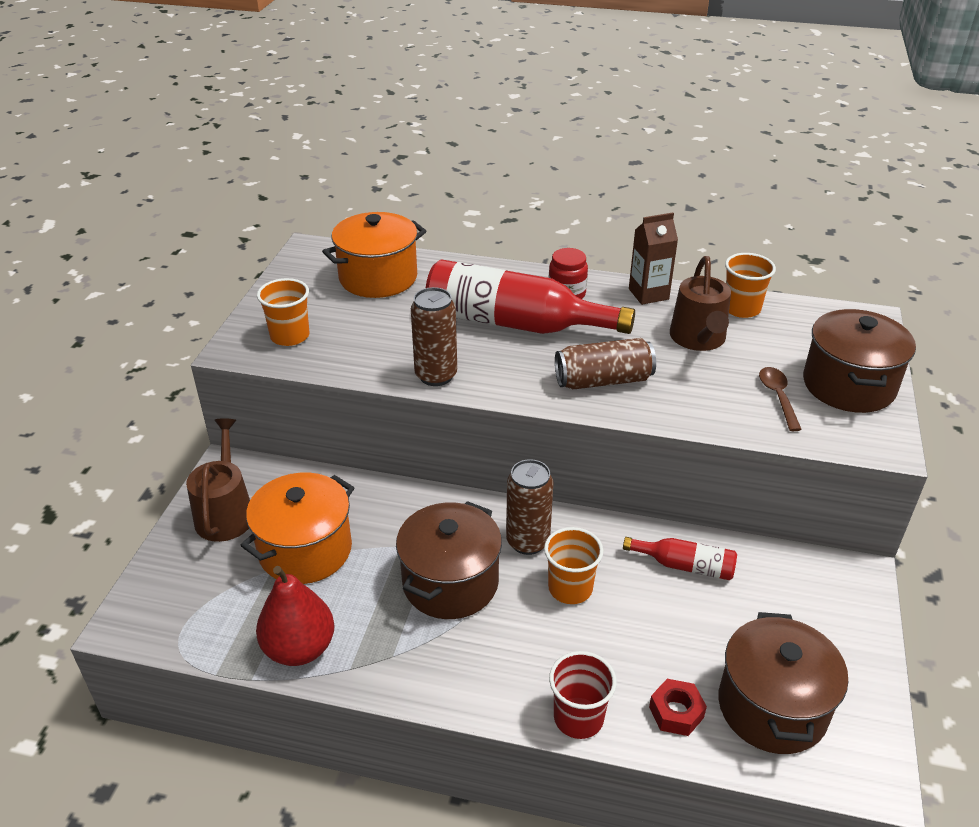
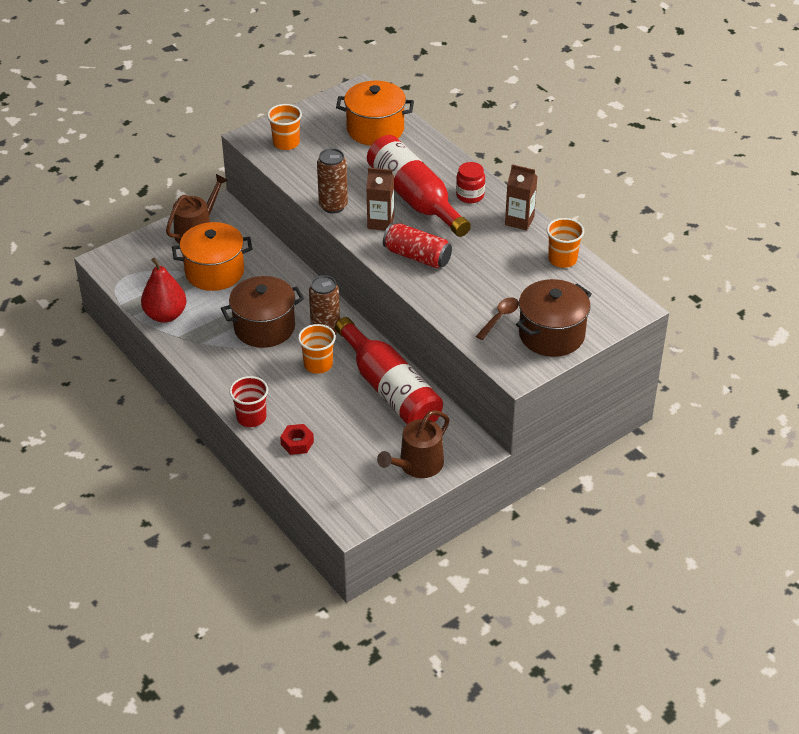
camera: 40 degrees right, 5 degrees up
(514, 366) = (380, 222): none -> brown carton
(603, 380) = (417, 256): brown can -> red can
(685, 566) = (390, 389): red bottle -> red bottle, size x2.09
(698, 339) = (507, 263): brown watering can -> brown watering can (417, 465)
(772, 707) = (344, 469): brown pot -> none

